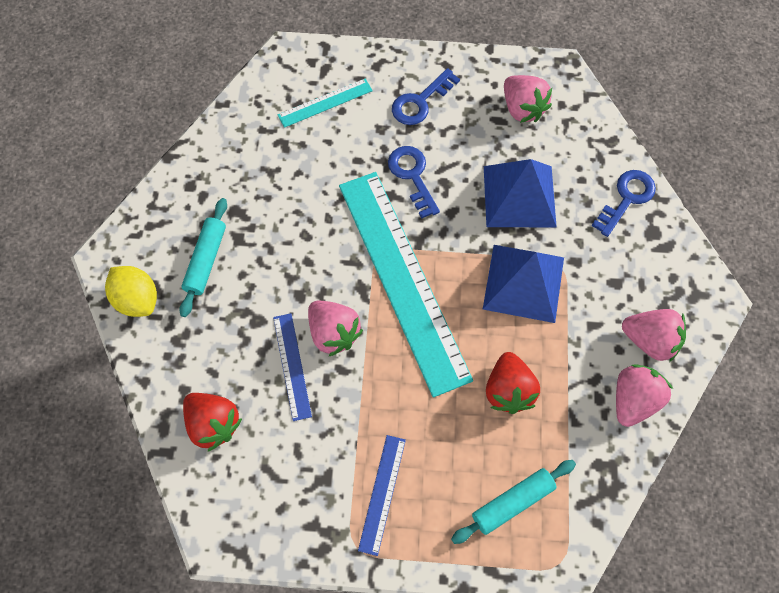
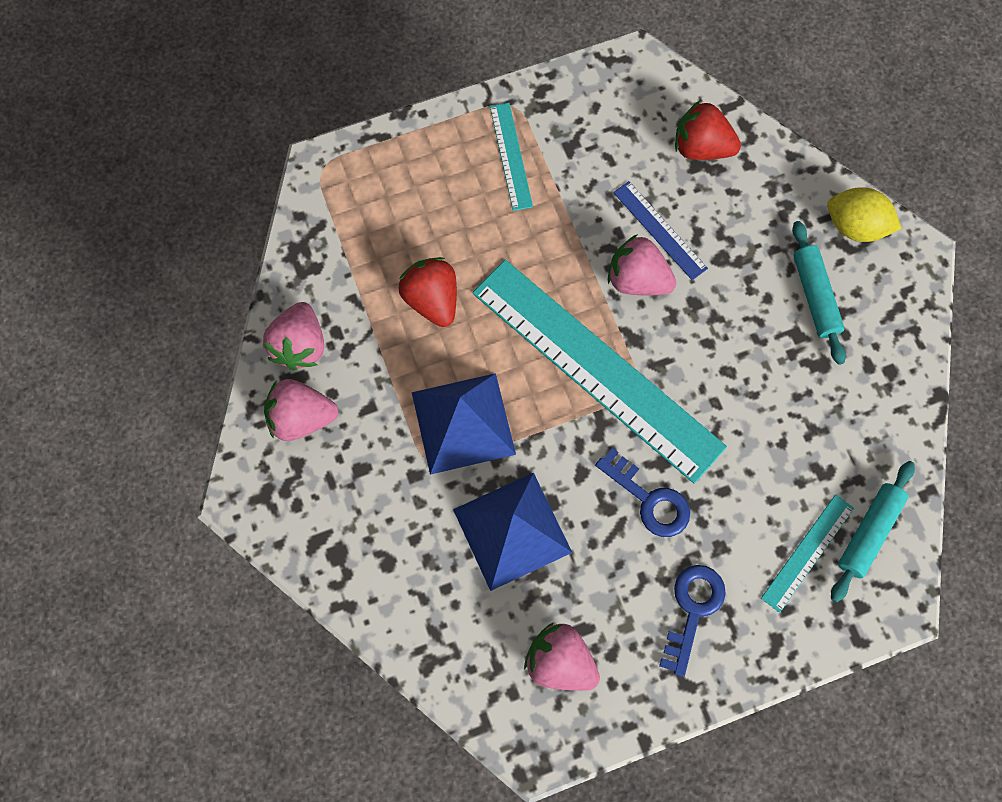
camera: 155 degrees right, 5 degrees up
(382, 494) = (511, 156): blue ruler -> turquoise ruler
(512, 502) = (386, 199): turquoise rolling pin -> turquoise rolling pin (868, 532)
(626, 198) = (382, 586): blue key -> none

